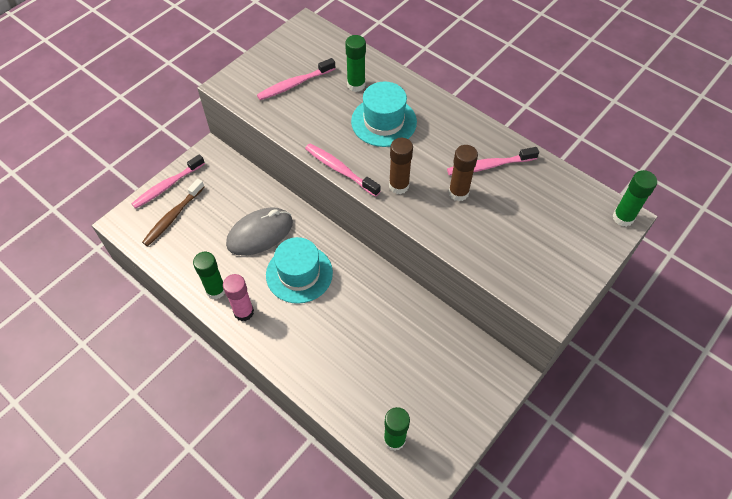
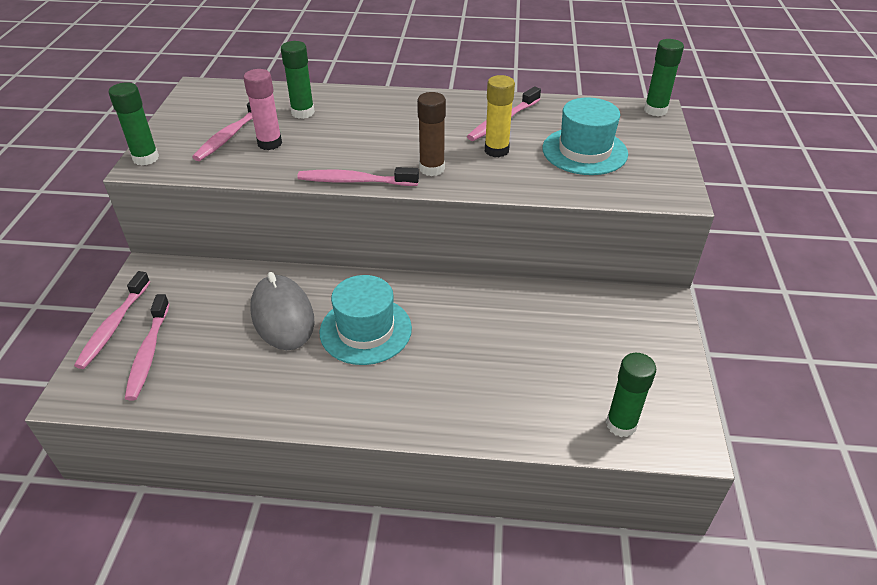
camera: 35 degrees left, 15 degrees down
(173, 217) = (148, 353): brown toothbrush -> pink toothbrush
(216, 290) = (275, 398): green glue stick -> green glue stick (146, 158)
(244, 312) = (331, 401): pink glue stick -> pink glue stick (269, 143)
(260, 233) = (282, 316): grey mouse -> grey mouse turned 45 degrees counterclockwise
(384, 121) = (362, 128): turquoise hat -> turquoise hat (584, 151)
(458, 193) = (496, 150): brown glue stick -> yellow glue stick

